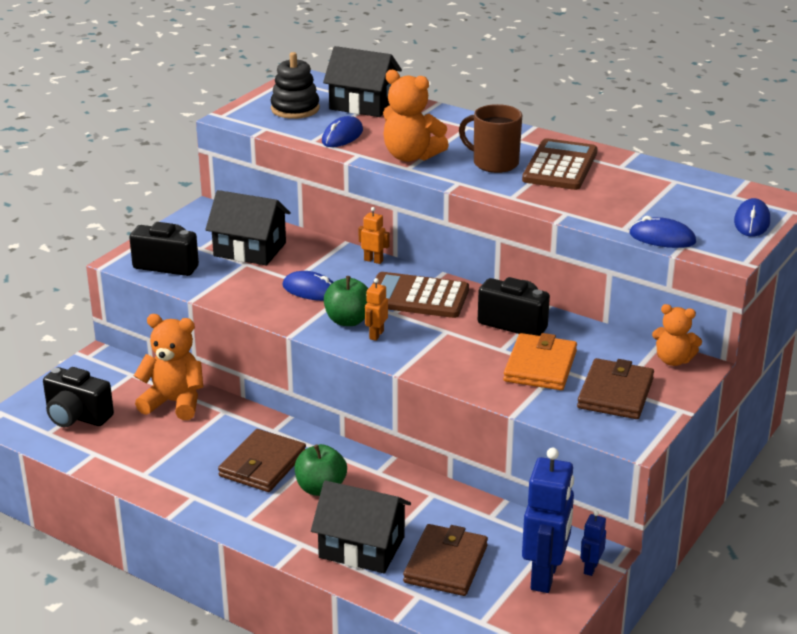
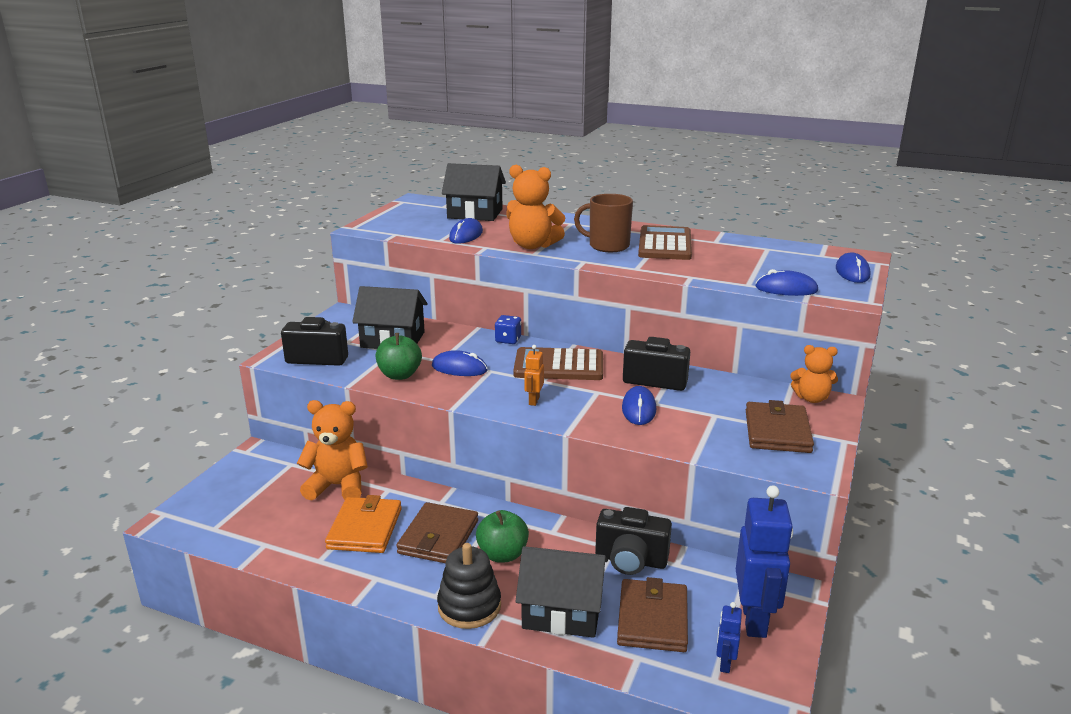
camera: 10 degrees left, 5 degrees down
(77, 417) = (242, 509): black camera -> black camera (630, 560)
(295, 109) = (417, 220): black stacking toy -> black stacking toy (469, 606)
(348, 320) = (503, 391): green apple -> green apple (399, 375)
(373, 260) = (508, 340): orange robot -> blue dice
(481, 355) = (638, 409): none -> blue mouse
(540, 366) = (696, 414): orange wallet -> orange wallet (365, 528)
(590, 568) = (794, 605): blue robot -> blue robot (724, 663)

